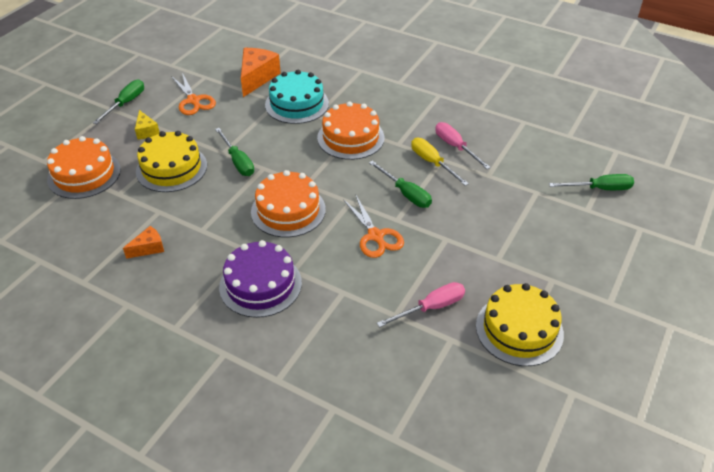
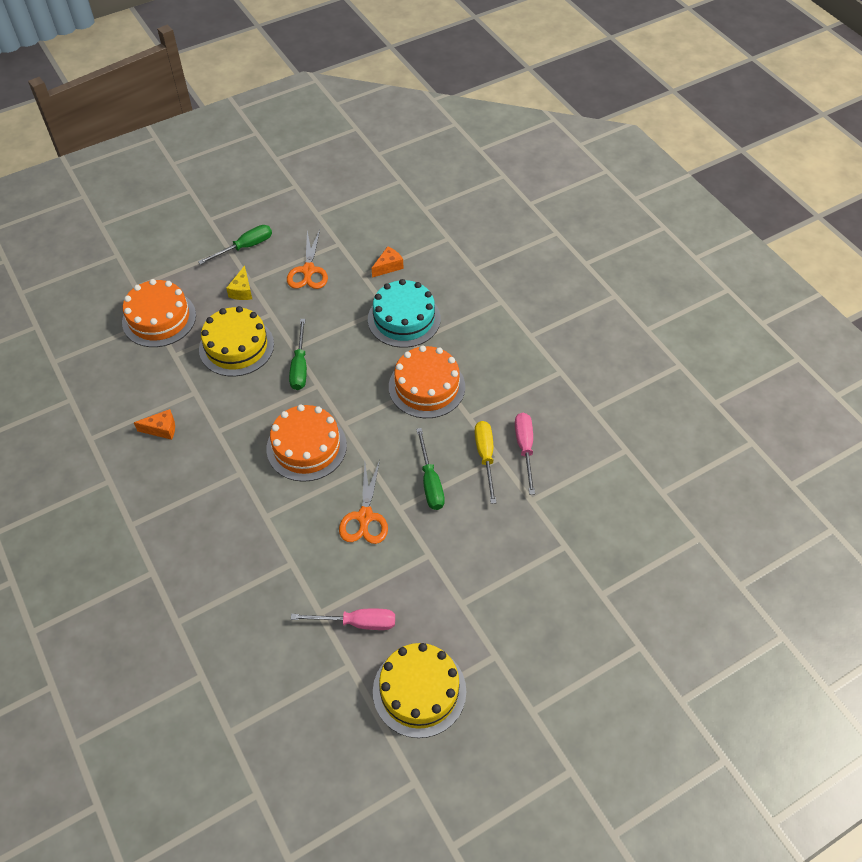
camera: 30 degrees right, 10 degrees up
(257, 78) = (388, 266): orange cheese -> orange cheese, size x0.54
(260, 284) = (227, 517): purple cake -> none
(599, 189) = (637, 576): green screwdriver -> none

